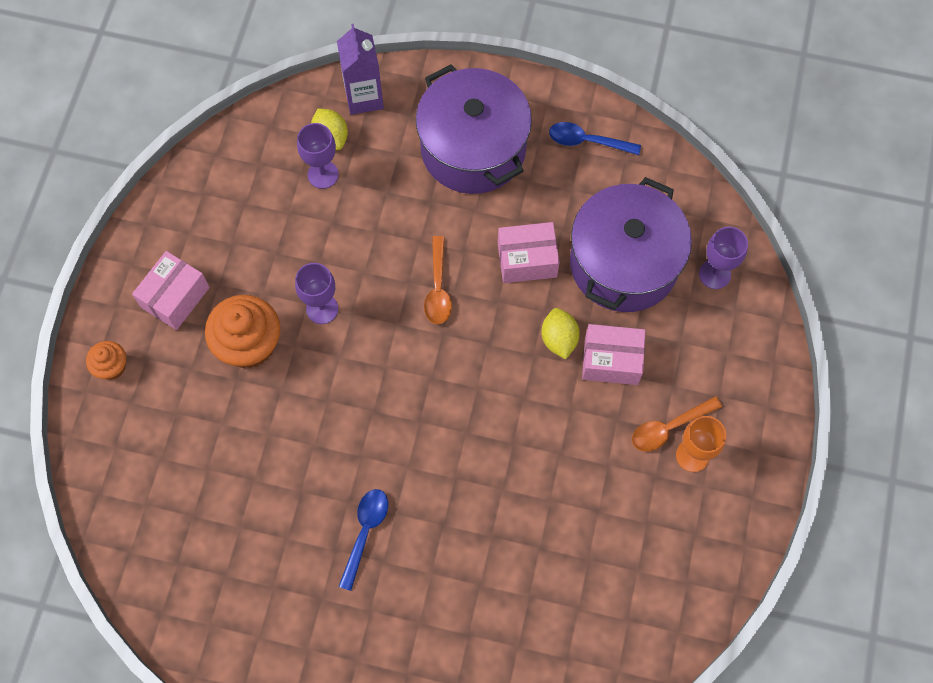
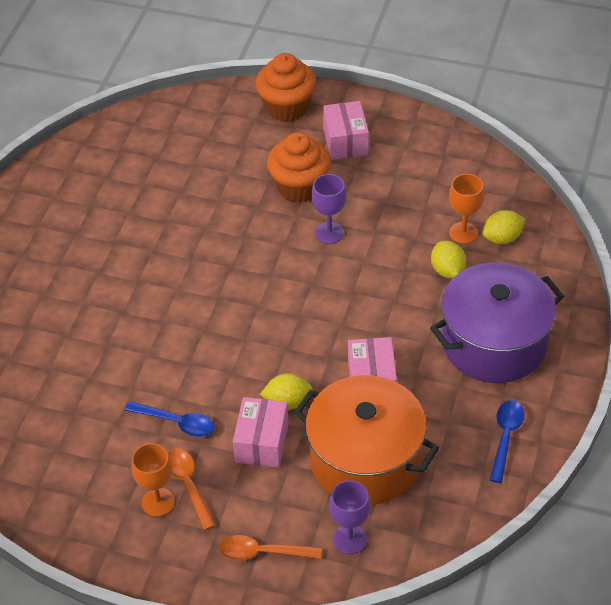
camera: 95 degrees right, 20 degrees down
(112, 367) = (287, 107): orange cupcake -> orange cupcake, size x1.87
(175, 297) = (345, 141): pink box -> pink box turned 45 degrees clockwise
(323, 174) = (463, 233): purple goblet -> orange goblet
(364, 97) = (547, 262): purple carton -> none
(365, 532) = (125, 261): blue spoon -> blue spoon (177, 422)
(377, 190) = (447, 270): none -> yellow lemon
(438, 288) = (345, 313): orange spoon -> orange spoon (262, 552)
(624, 263) = (365, 460): purple pot -> orange pot

